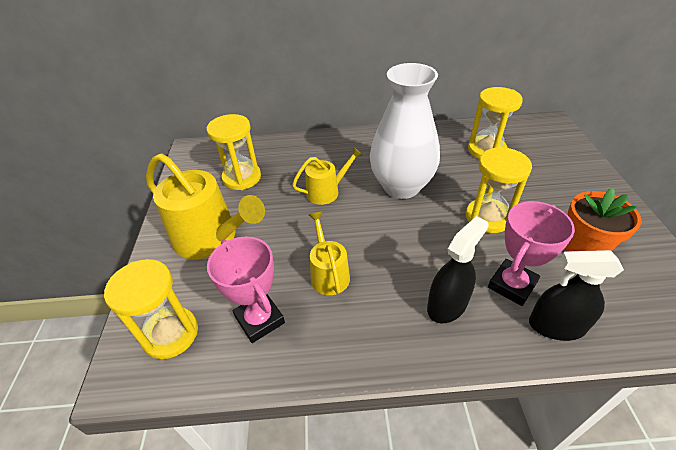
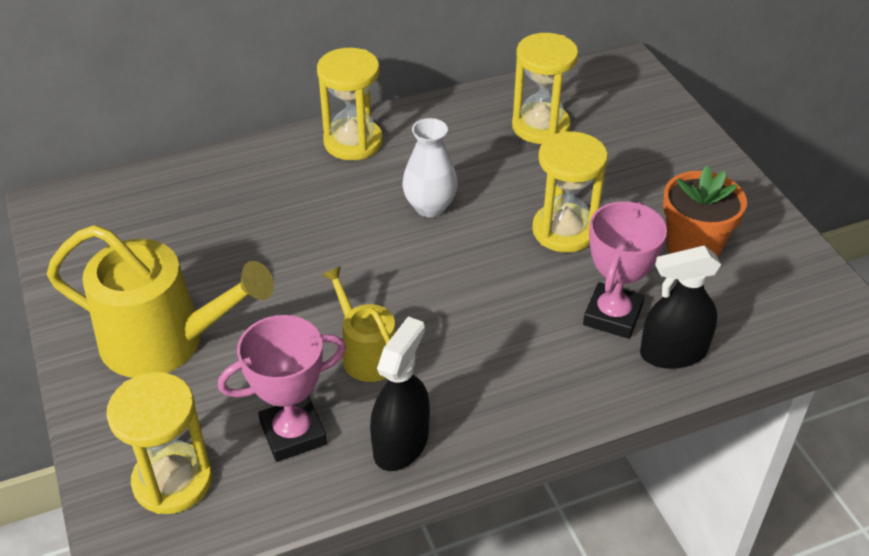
camera: 20 degrees left, 0 degrees up
(242, 178) = (168, 238): yellow hourglass -> yellow hourglass (353, 142)
(259, 320) = (293, 433): pink trophy -> pink trophy turned 60 degrees counterclockwise
(326, 191) = (318, 235): yellow watering can -> none
(401, 186) = (430, 207): white vase -> white vase, size x0.54
(447, 305) = (537, 358): black spray bottle -> black spray bottle (401, 443)

